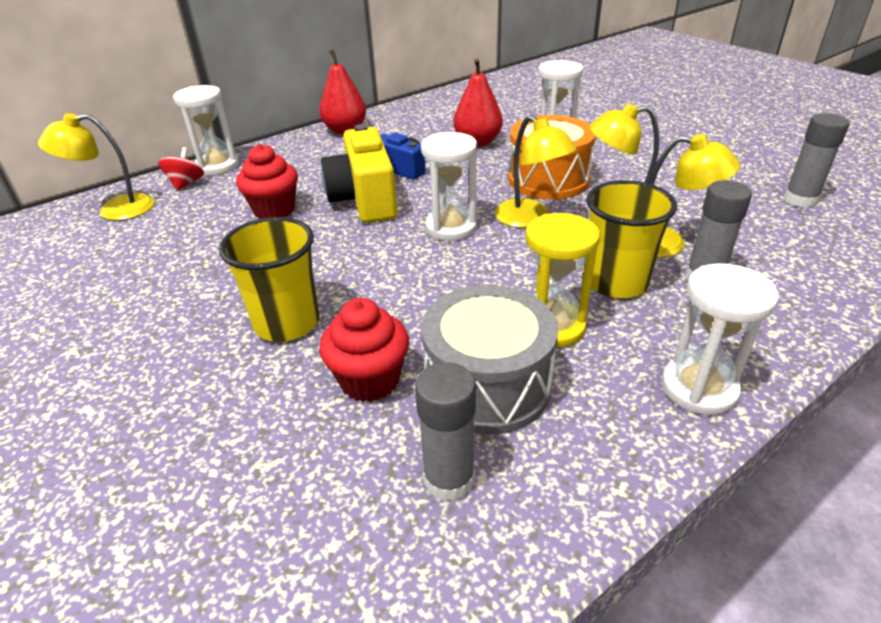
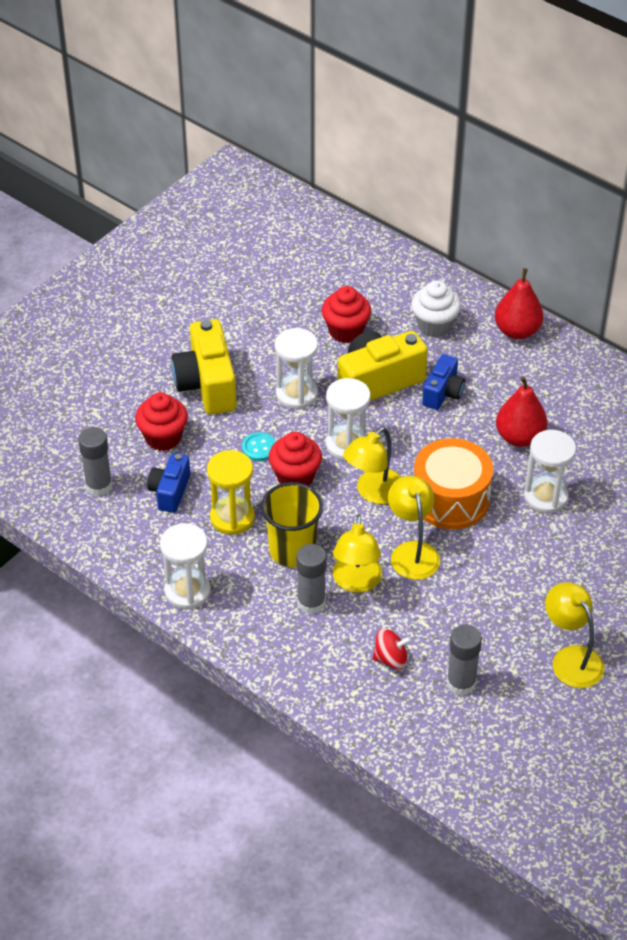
camera: 75 degrees right, 10 degrees up
(115, 210) = (322, 238): yellow lamp -> yellow lamp (571, 658)
(186, 183) = (375, 261): red spinning top -> red spinning top (390, 659)
(217, 166) = (412, 268): white hourglass -> white hourglass (296, 394)
(287, 323) = (207, 384): yellow cup -> yellow camera
(307, 164) = (434, 325): none -> white cupcake
(430, 290) = (259, 448): none -> turquoise button
(487, 385) = (170, 492): grey drum -> blue camera
(491, 267) = (295, 477): none -> red cupcake

